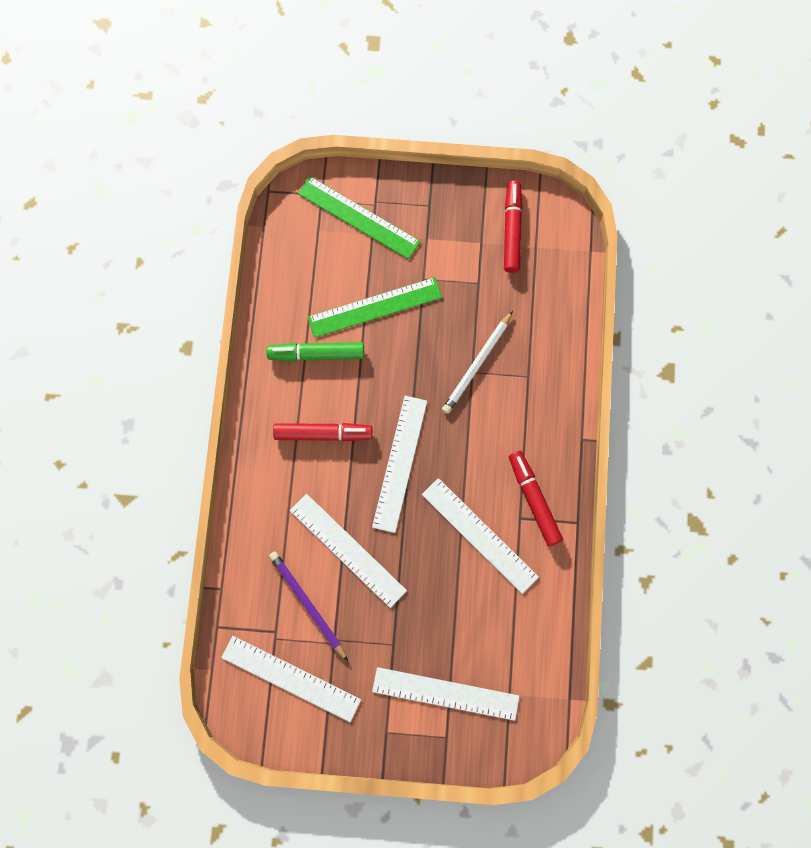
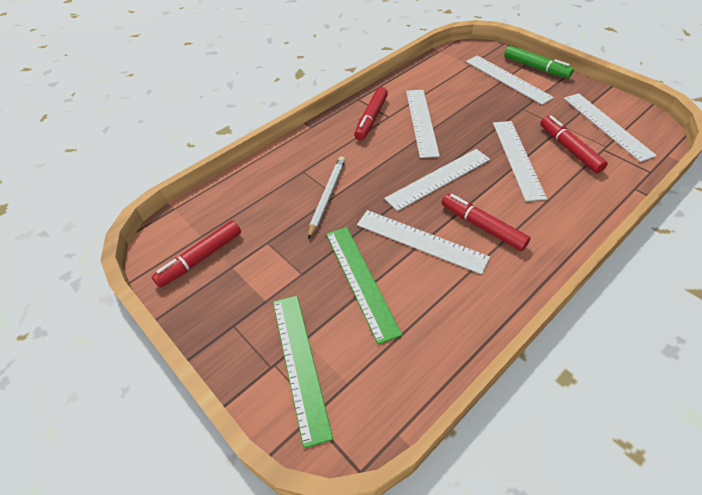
camera: 135 degrees left, 25 degrees down
(307, 604) = (569, 149): purple pencil -> red marker
(316, 354) = (441, 281): green marker -> green marker (536, 68)
(360, 379) = (421, 241): none -> white ruler
(375, 307) = (361, 280): green ruler -> green ruler turned 45 degrees clockwise
(477, 364) = (327, 196): white pencil -> white pencil turned 60 degrees counterclockwise

